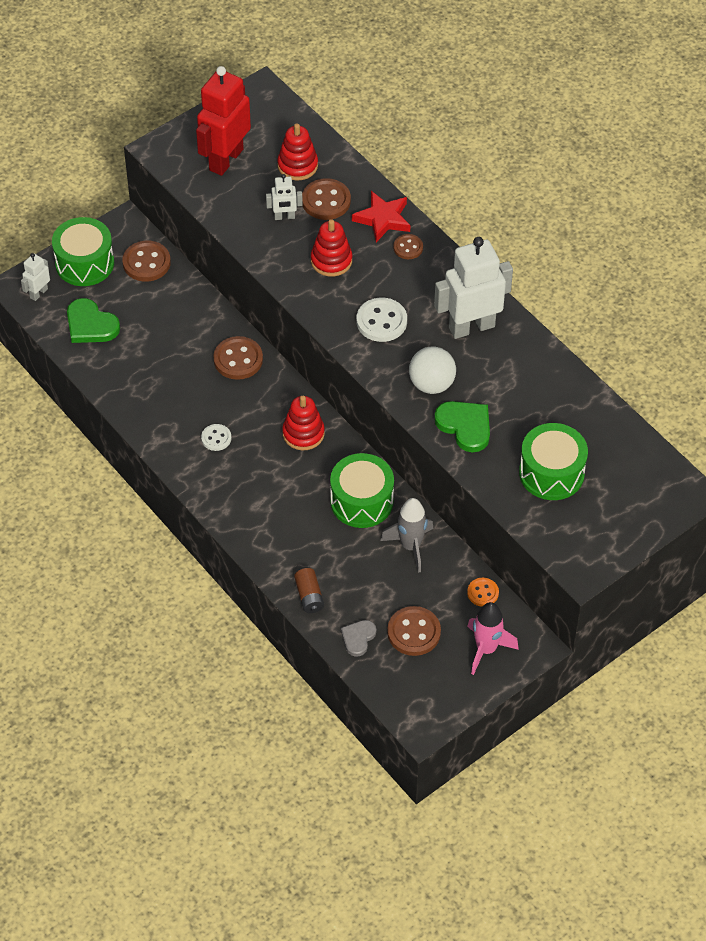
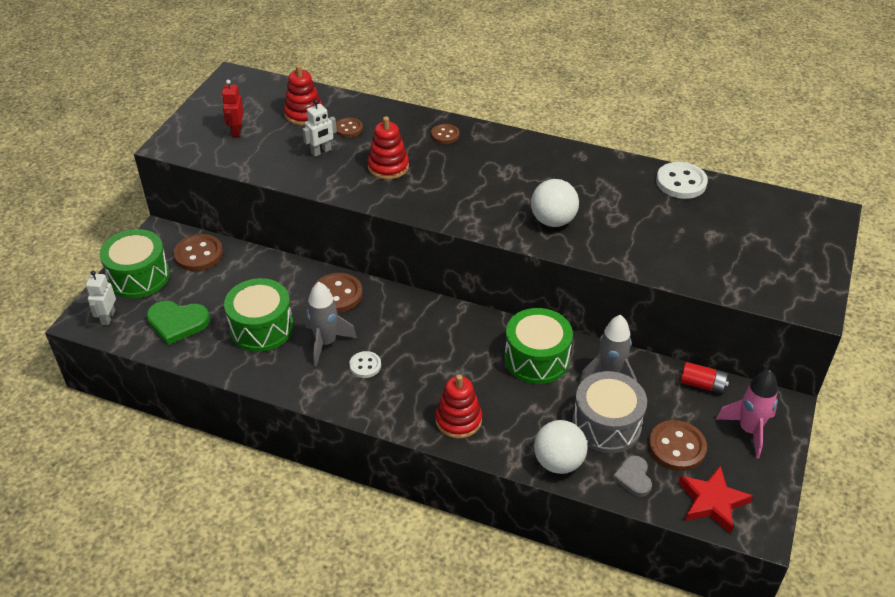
camera: 30 degrees left, 10 degrees down
(198, 402) = (326, 343): none -> grey rocket
(225, 159) = (236, 131): red robot -> red robot, size x0.47
(303, 433) = (441, 327): red stacking toy -> red stacking toy (458, 420)
(309, 596) = (558, 462): brown battery -> white ball
(326, 201) = (348, 129): brown button -> brown button, size x0.60
(372, 586) = (606, 425): none -> grey drum
(381, 321) = (469, 193): white button -> white button (681, 182)
(383, 219) = (407, 124): red star -> red star (712, 502)
(465, 426) = (610, 240): green heart -> none
(471, 327) = (546, 168): white robot -> none
(483, 593) = (702, 385): orange button -> red battery
(551, 473) = (713, 244): green drum -> green drum (261, 328)

